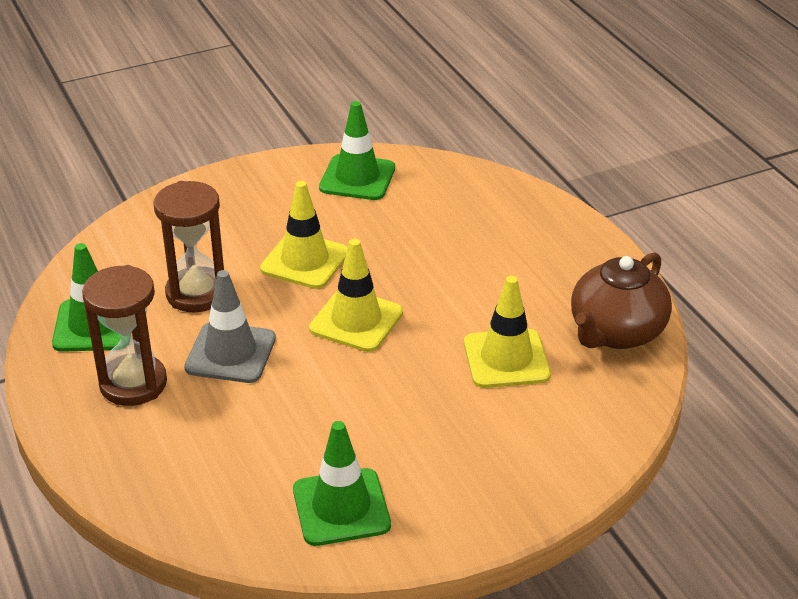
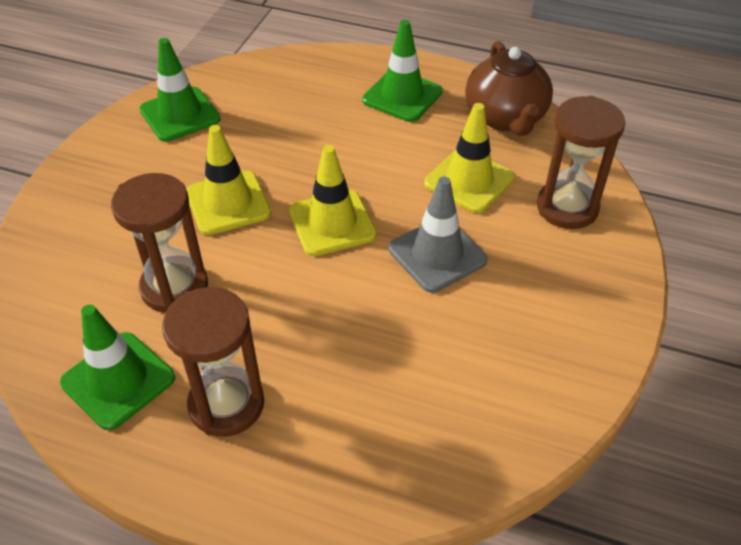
camera: 45 degrees left, 10 degrees up
(230, 353) = (273, 317): grey traffic cone -> grey traffic cone (437, 254)
(341, 507) = (523, 373): green traffic cone -> green traffic cone (402, 96)
(557, 430) = (567, 207): none -> brown hourglass

